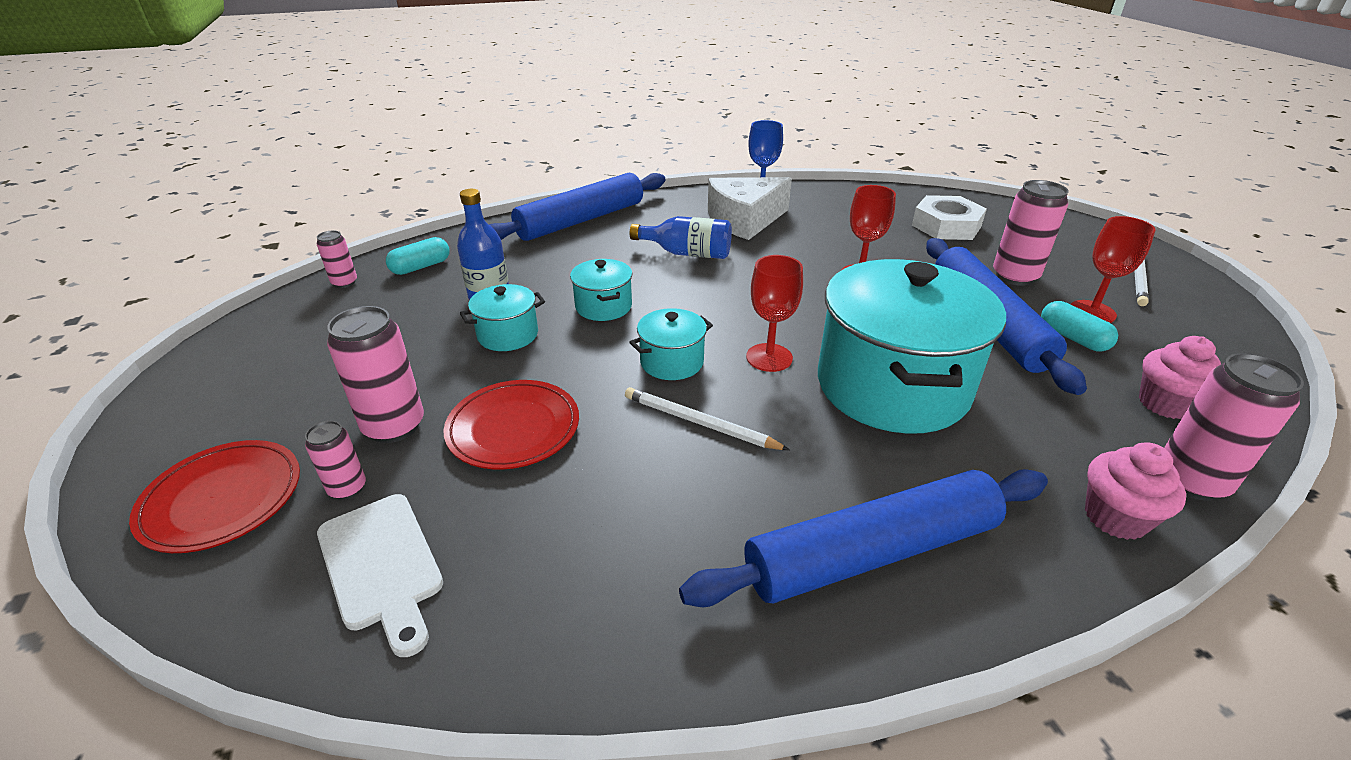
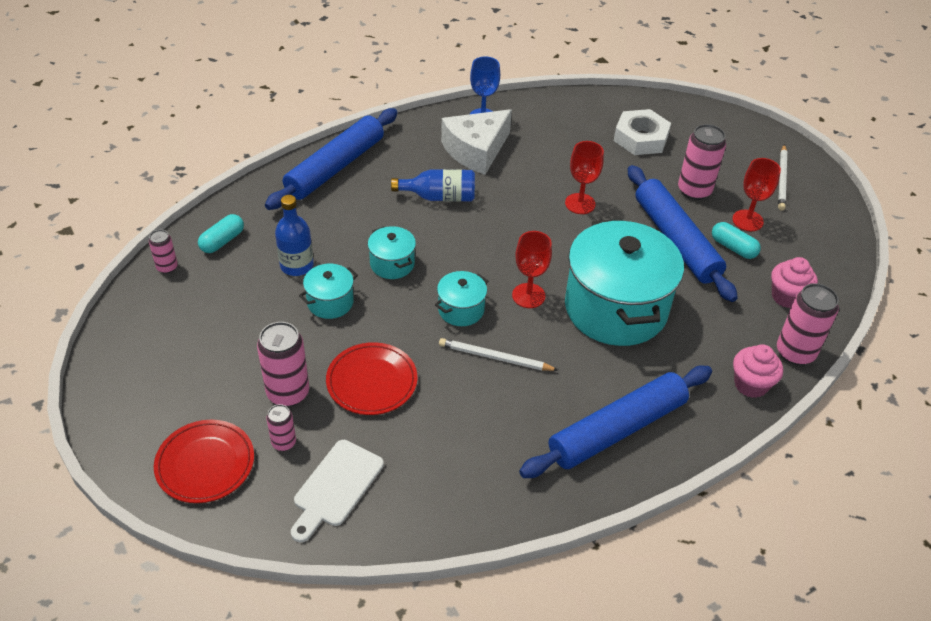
camera: 15 degrees left, 10 degrees up
(381, 566) = (335, 487): white cutting board -> white cutting board turned 75 degrees clockwise

